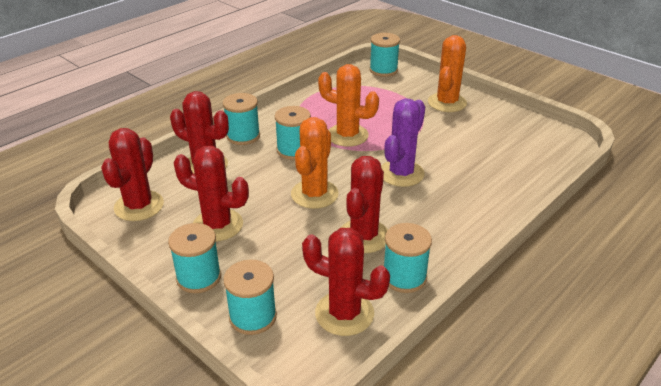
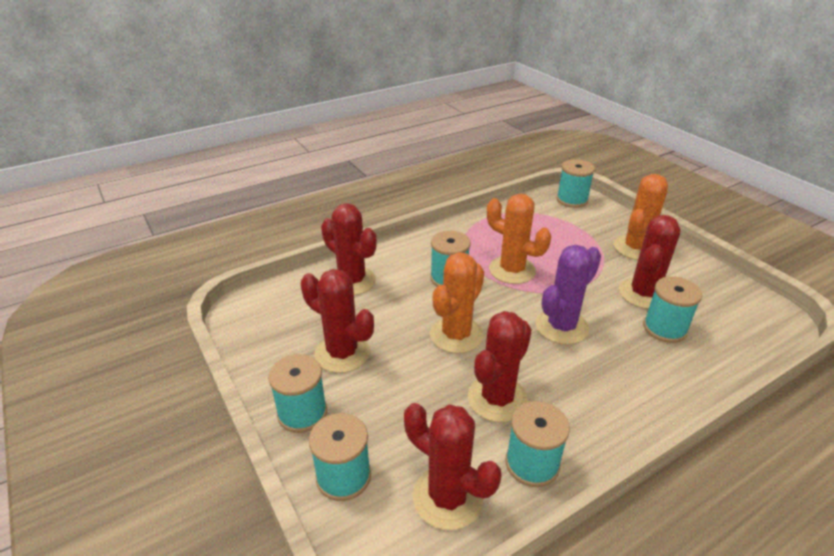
camera: 15 degrees right, 0 degrees up
(139, 206) = (271, 316): red cactus -> red cactus (643, 294)
(243, 136) = (401, 254): turquoise spool -> turquoise spool (664, 328)

